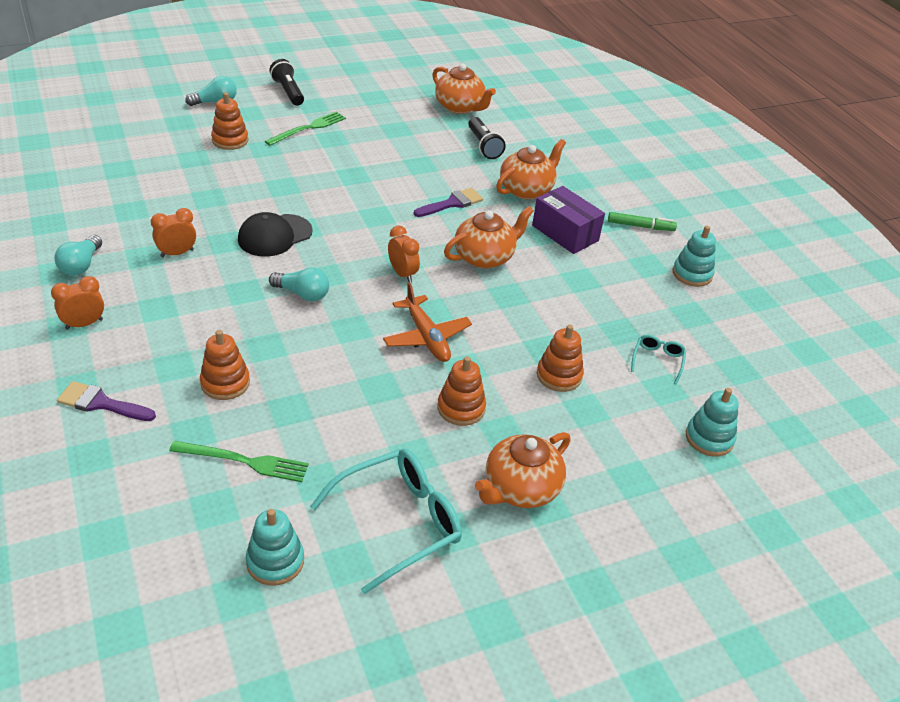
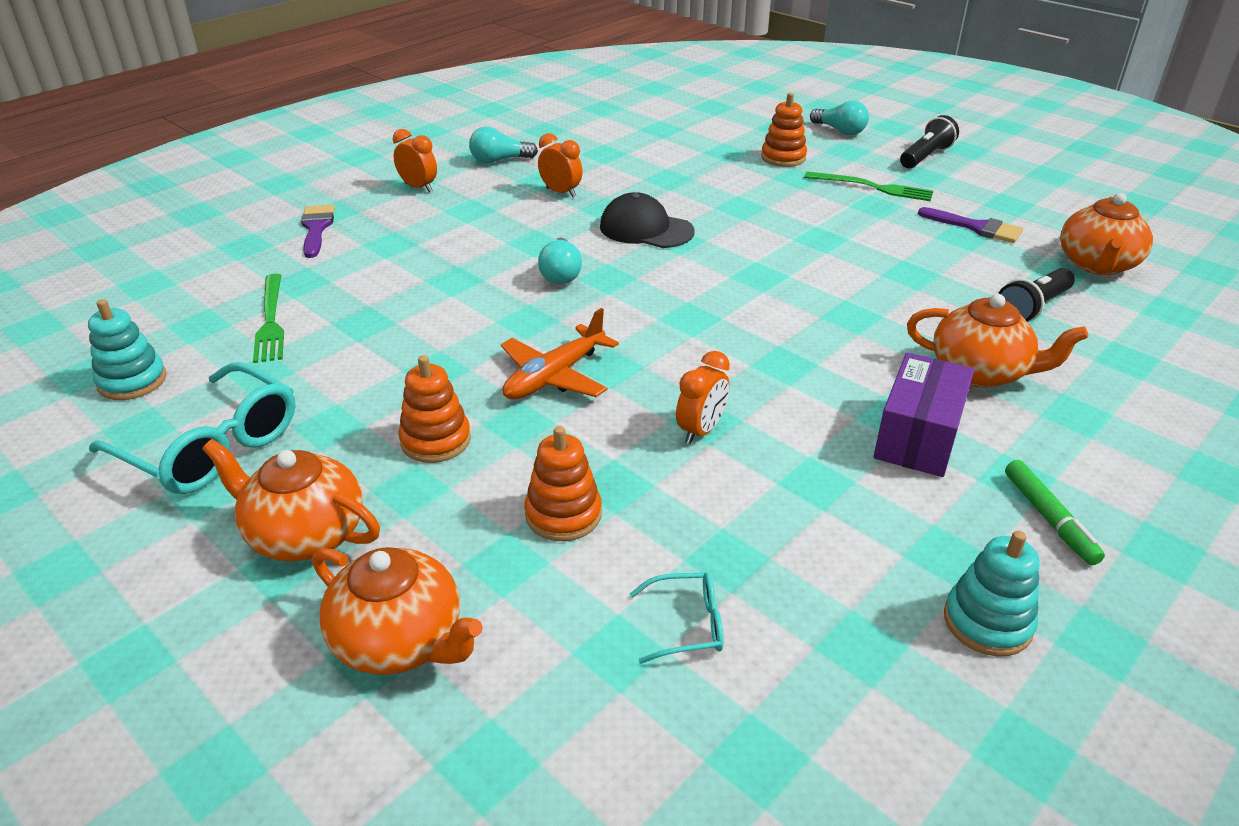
camera: 70 degrees right, 5 degrees down
(225, 383) = (382, 276): orange stacking toy -> none
(402, 274) = (663, 325): orange clock -> orange clock (701, 430)
(452, 203) = (857, 320): purple brush -> purple brush (976, 227)
(485, 257) = (769, 378): orange teapot -> orange teapot (400, 641)
(709, 438) = (525, 745): turquoise stacking toy -> none

